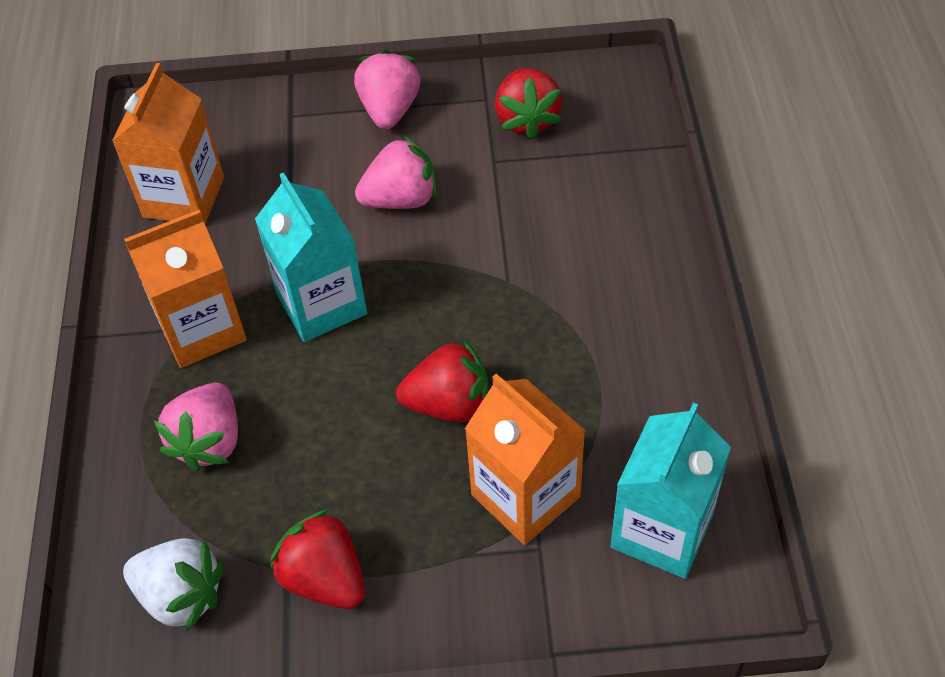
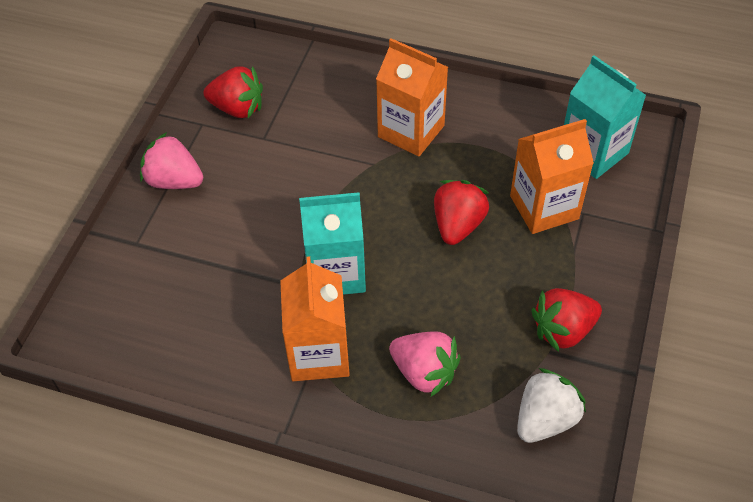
camera: 70 degrees left, 0 degrees up
(184, 197) = (177, 335): orange carton -> orange carton (411, 131)
(401, 199) = (266, 199): pink strawberry -> none

